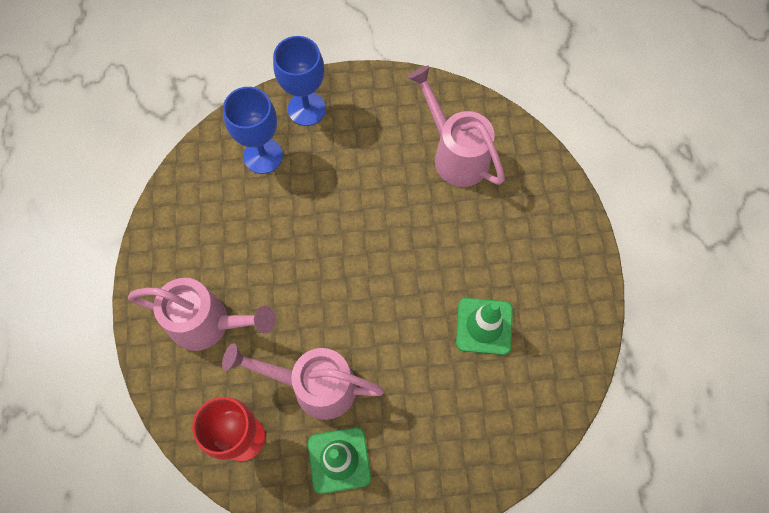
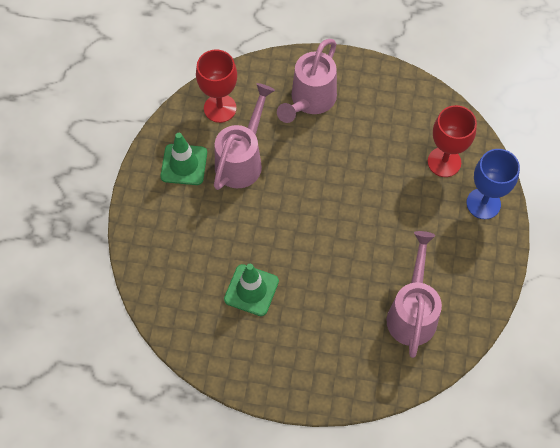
camera: 105 degrees right, 5 degrees down
(263, 156) = (444, 162): blue goblet -> red goblet
(455, 154) = (412, 312): pink watering can -> pink watering can turned 60 degrees counterclockwise

